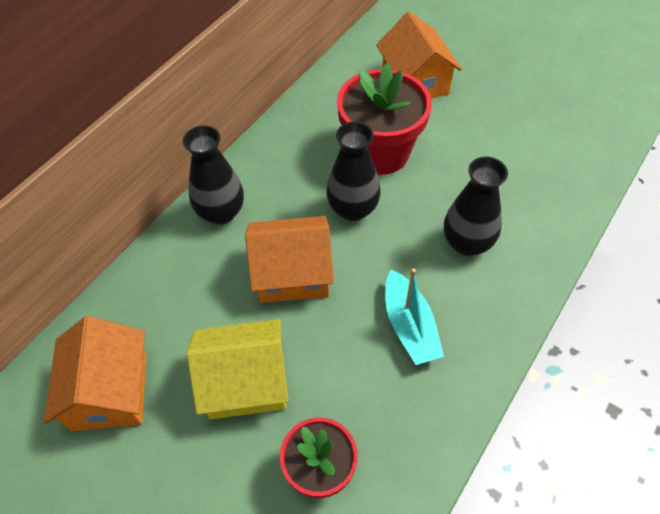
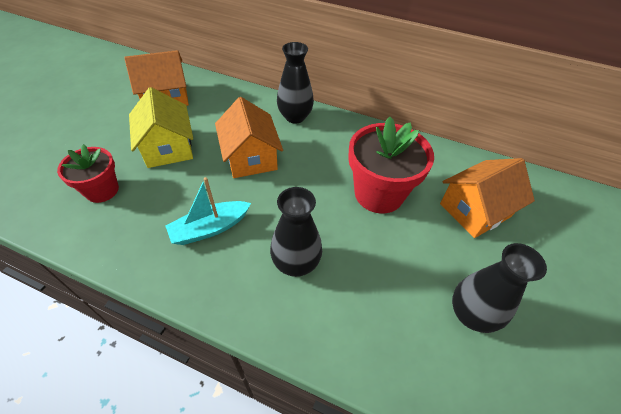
camera: 75 degrees right, 5 degrees down
(353, 209) = (314, 183): black vase -> black vase (471, 314)

